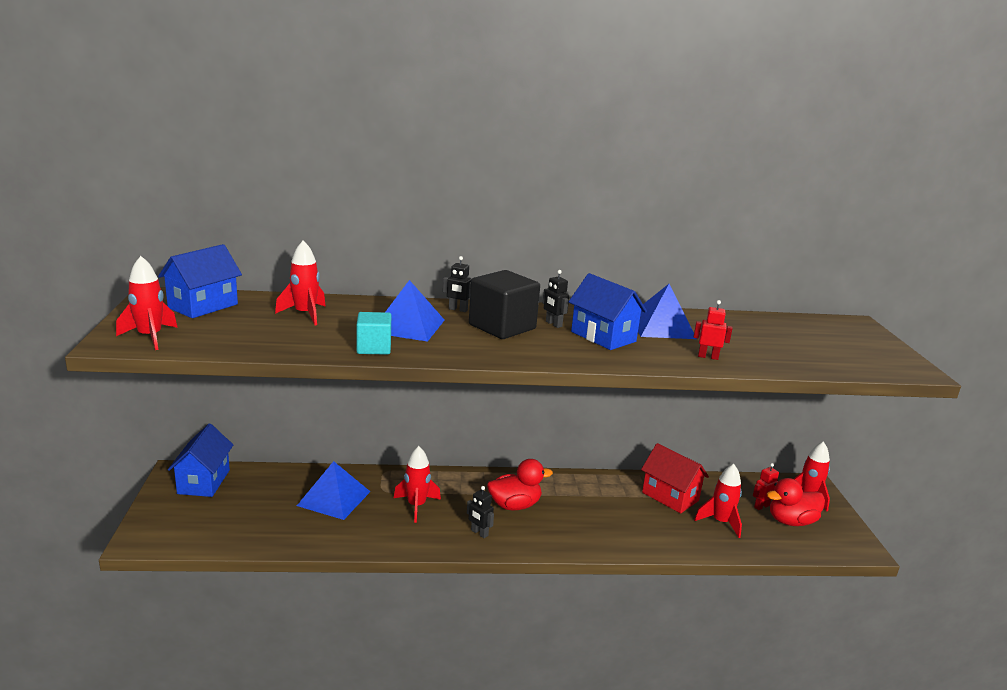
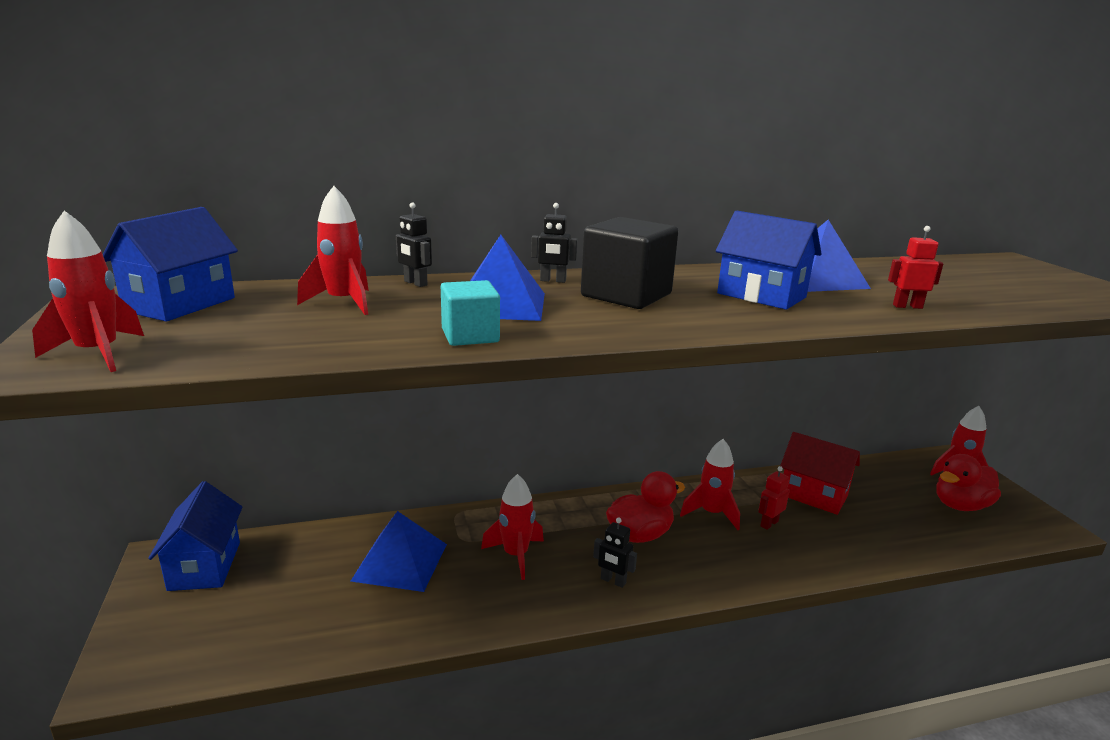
camera: 10 degrees left, 0 degrees up
(553, 324) = (687, 287): black robot -> black robot (415, 283)
(720, 522) = (887, 519): red rocket -> red rocket (711, 513)
(761, 506) = (917, 492): red robot -> red robot (769, 523)

